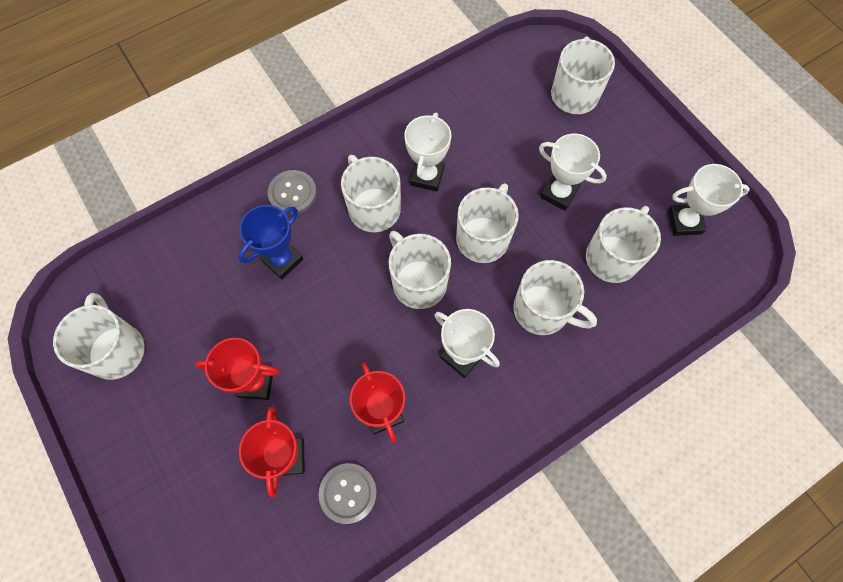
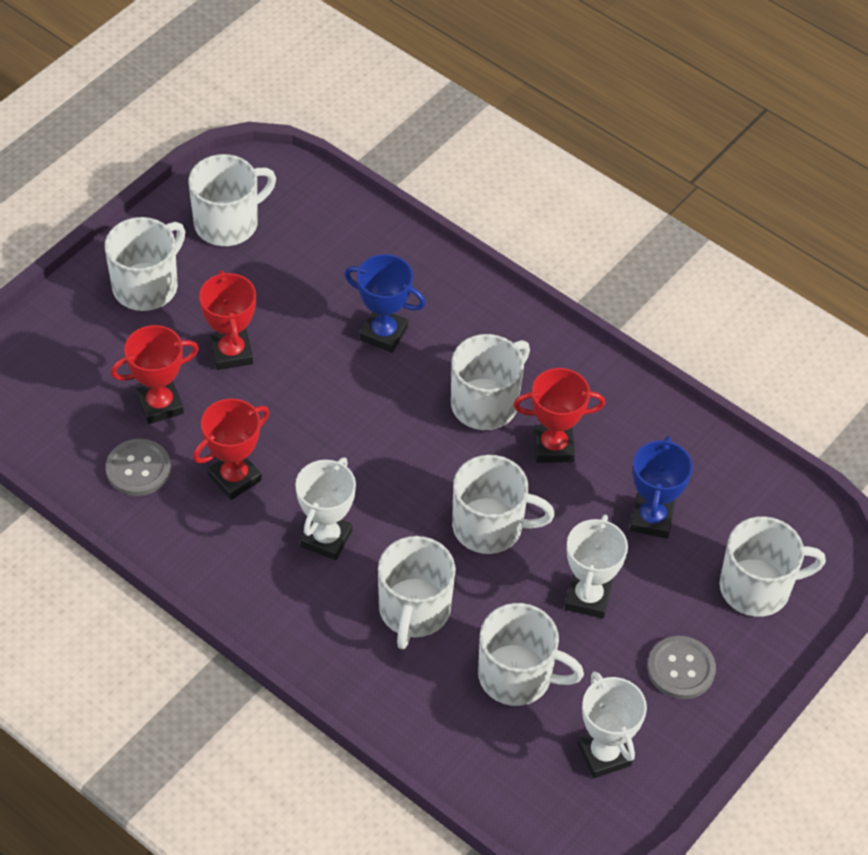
camera: 70 degrees right, 15 degrees down
(292, 193) = (474, 318): grey button -> grey button (681, 669)
(418, 282) = (404, 473): white mug -> white mug (147, 286)
(427, 176) = (553, 447): white trophy -> red trophy
(505, 136) = (651, 519): none -> blue trophy

